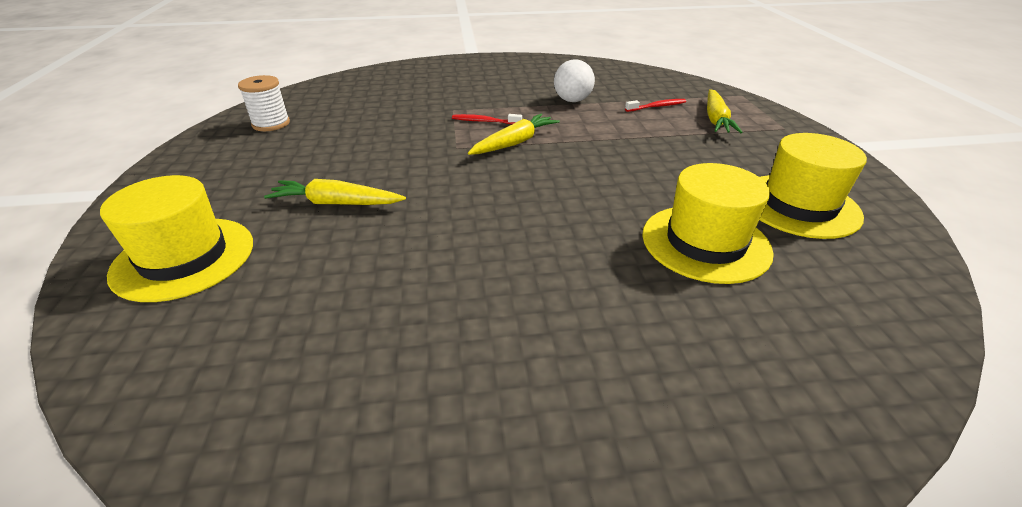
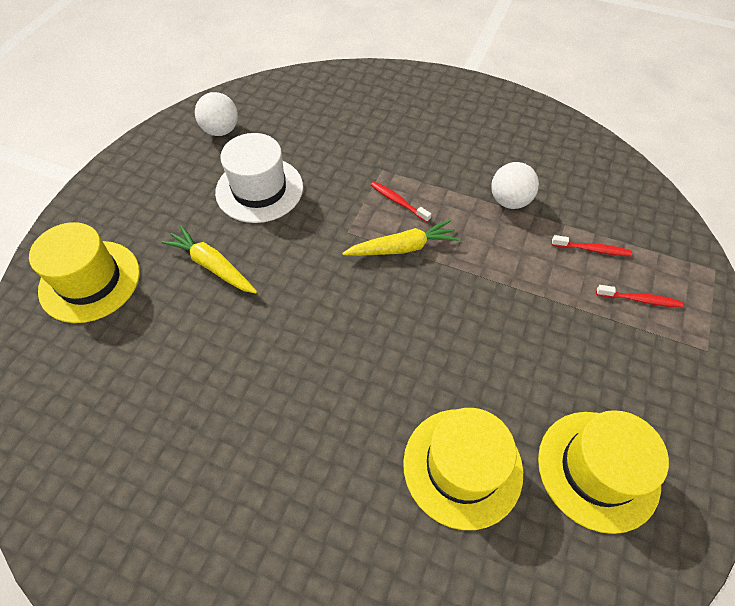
camera: 30 degrees right, 20 degrees up
(271, 124) = (221, 130): white spool -> white ball
(345, 146) = (259, 189): none -> white hat
(716, 119) = (640, 300): yellow carrot -> red toothbrush

